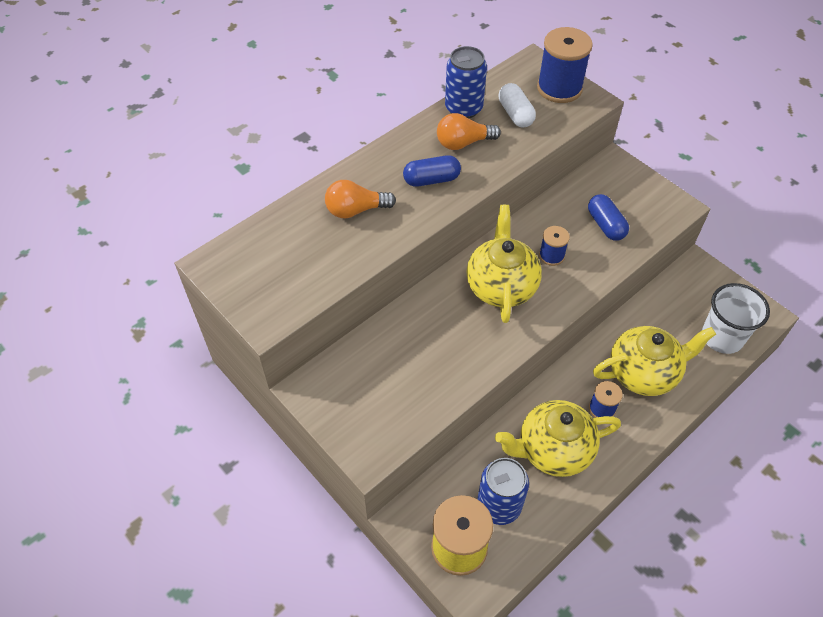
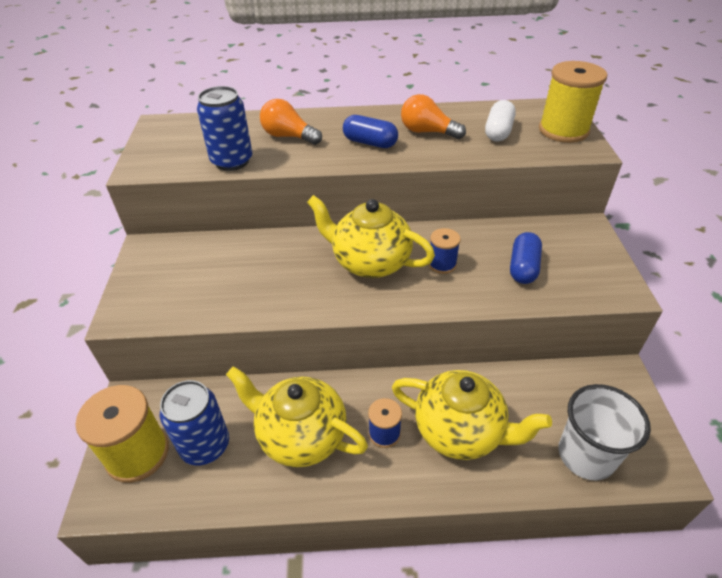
camera: 40 degrees right, 10 degrees down
(463, 108) = (456, 113): blue can -> blue can (232, 161)
(501, 286) = (370, 262): yellow teapot -> yellow teapot turned 105 degrees counterclockwise
(559, 88) = (563, 130): blue spool -> yellow spool

